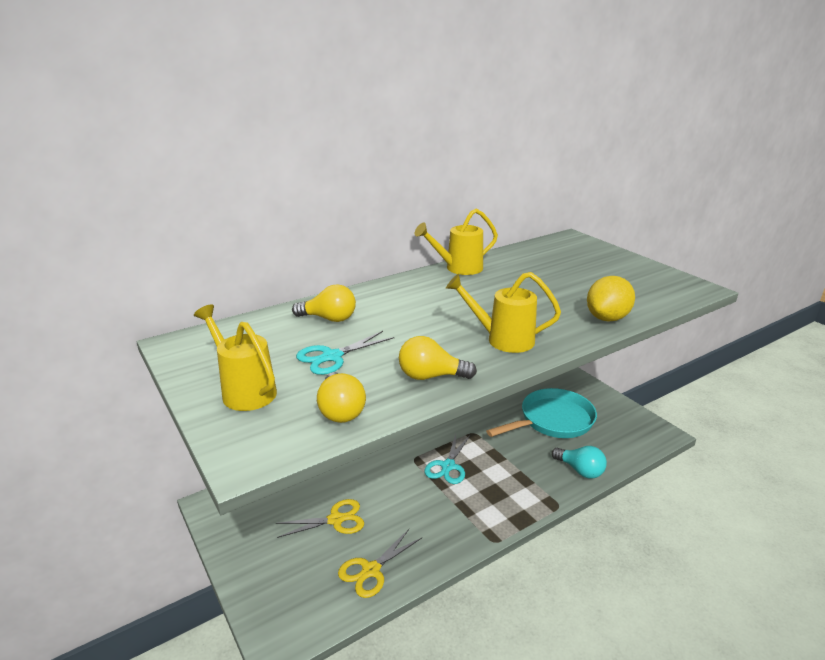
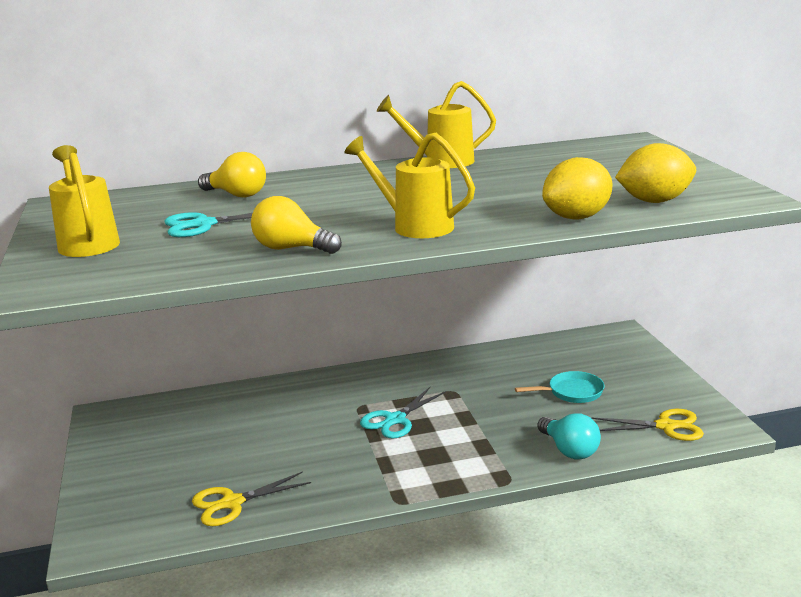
camera: 20 degrees right, 5 degrees down
(336, 520) = (226, 450): yellow scissors -> yellow scissors (666, 426)
(340, 410) = (164, 265): yellow light bulb -> none
(552, 420) = (572, 392): turquoise pan -> turquoise pan, size x0.52
(642, 297) = (654, 201): none -> yellow lemon

